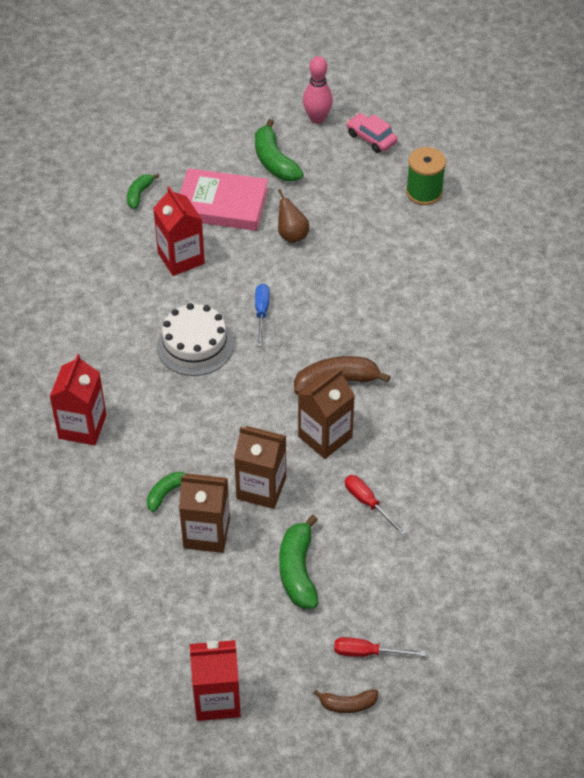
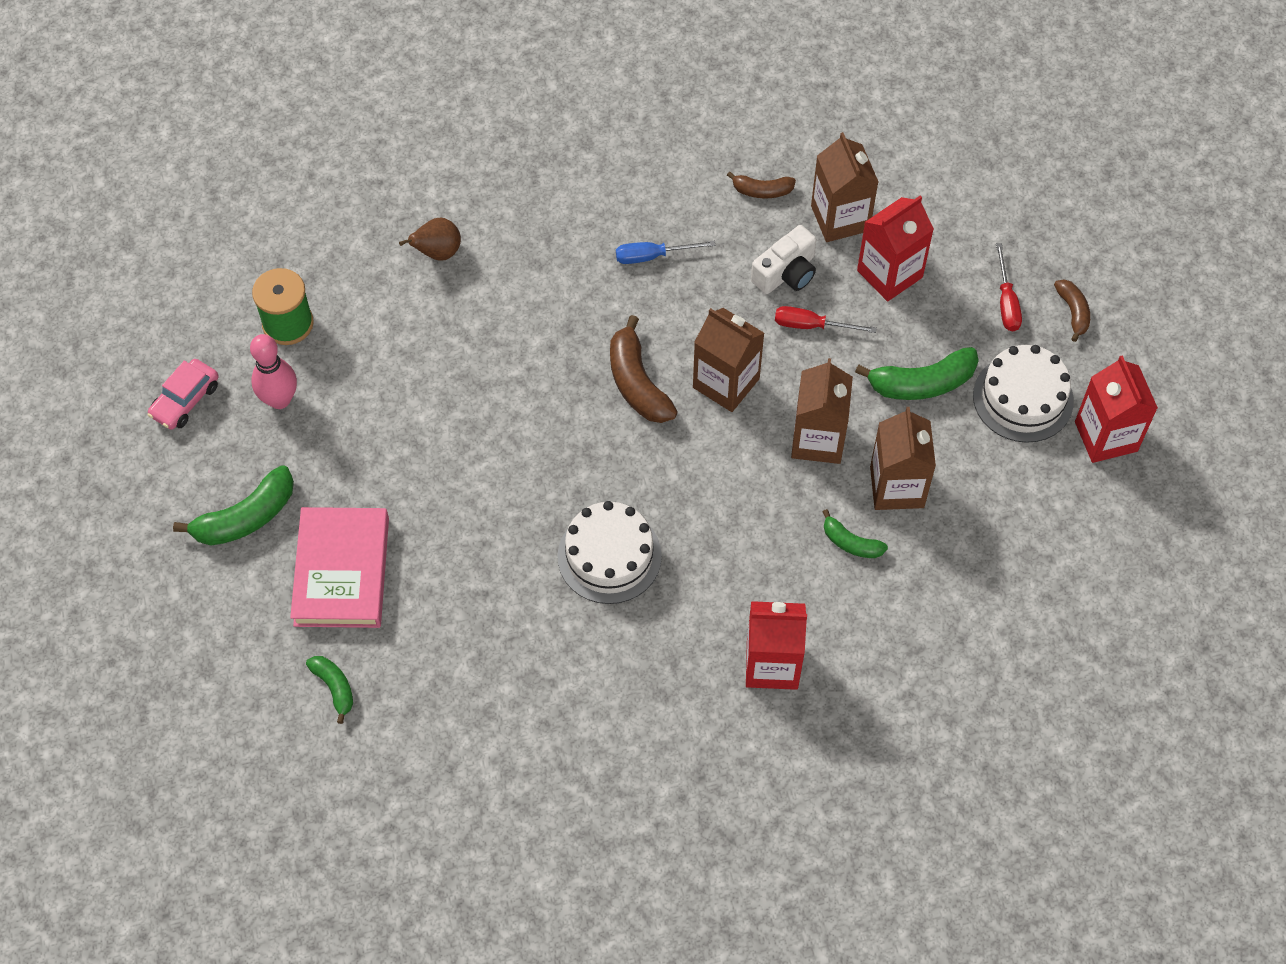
camera: 100 degrees left, 10 degrees up
(139, 194) = (334, 687): green banana -> green banana turned 135 degrees counterclockwise
(181, 258) = (454, 604): red carton -> red carton (889, 274)
(261, 313) = (538, 486): blue screwdriver -> blue screwdriver (652, 256)
(268, 643) = (1023, 398): none -> white cake
(292, 235) = (390, 472): brown pear -> brown pear (437, 252)
(317, 118) = (148, 475): pink bowling pin -> pink bowling pin (279, 399)
(368, 503) = (812, 325): red screwdriver -> red screwdriver turned 60 degrees clockwise
(422, 494) = (786, 273): none -> white camera
(472, 543) = (840, 218): none -> brown carton
(508, 491) = (762, 191): none -> brown banana

